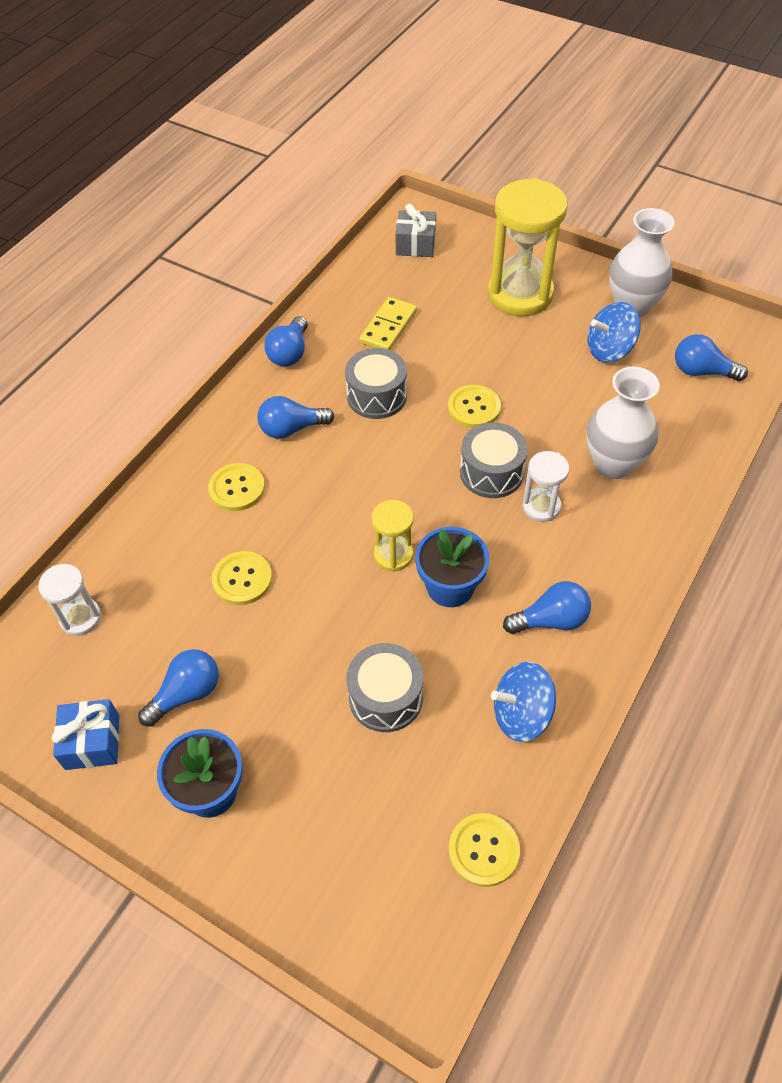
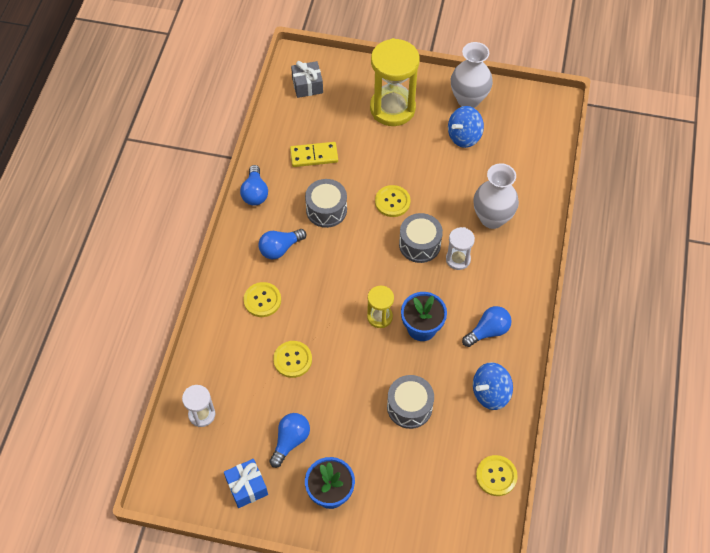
camera: 20 degrees left, 5 degrees up
(388, 327) = (314, 156): yellow domino -> yellow domino turned 75 degrees clockwise
(702, 371) = (526, 138): blue light bulb -> none

